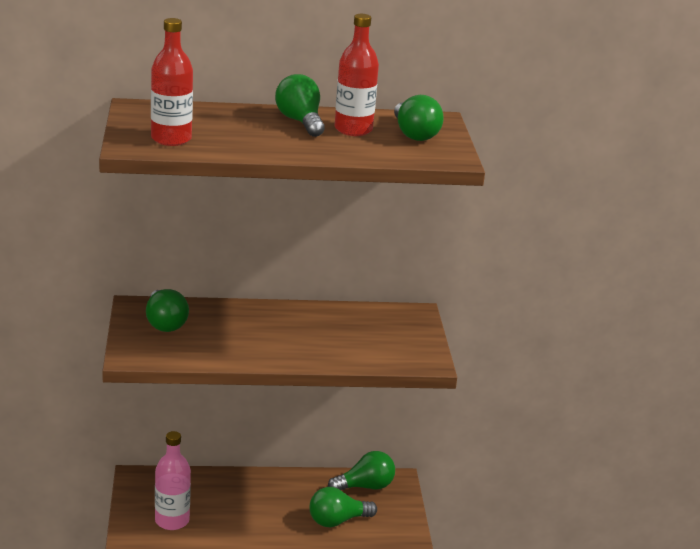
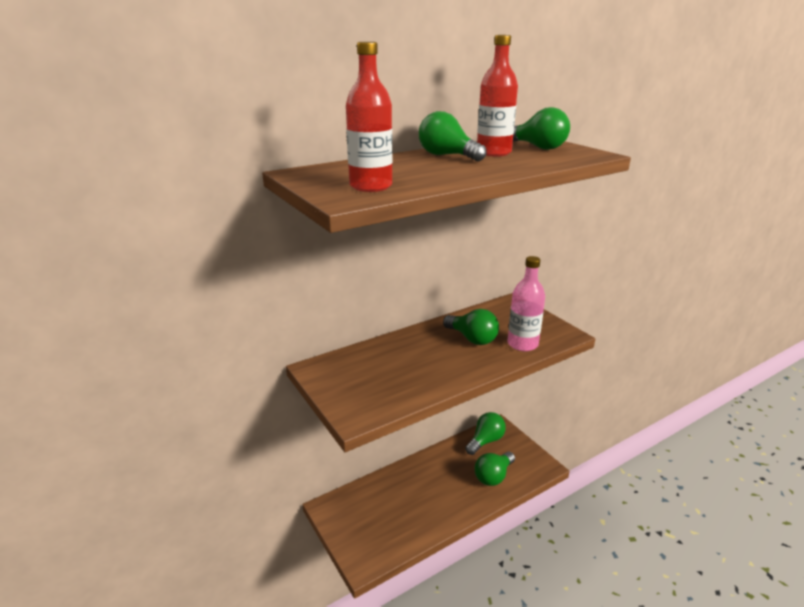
camera: 25 degrees left, 0 degrees up
(165, 323) = (353, 375): green light bulb -> green light bulb (472, 338)
(172, 520) = (384, 534): pink bottle -> pink bottle (522, 344)

